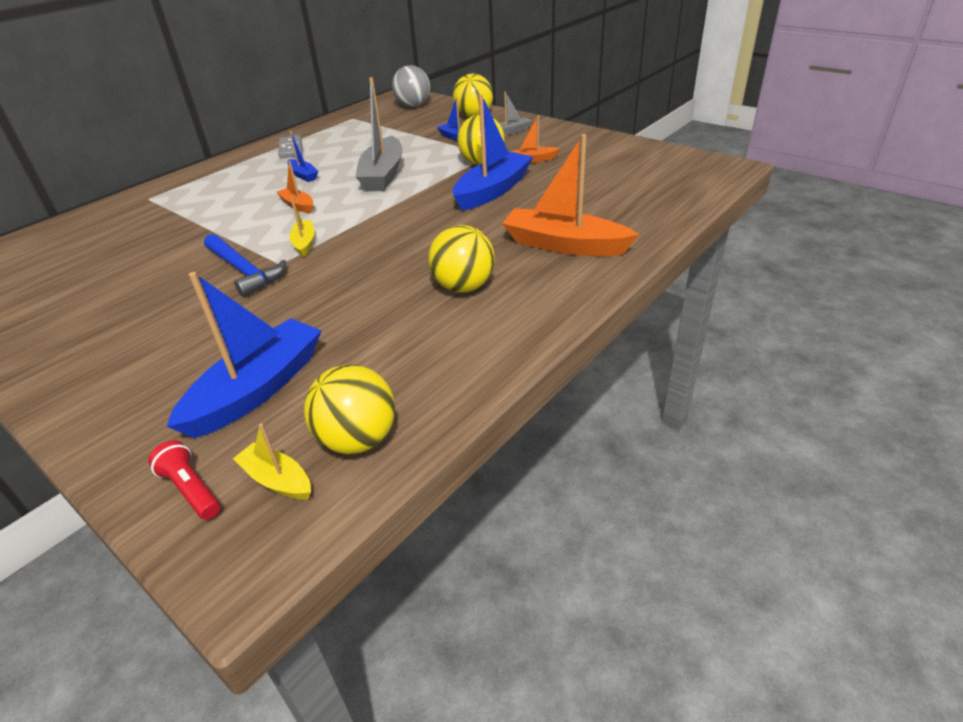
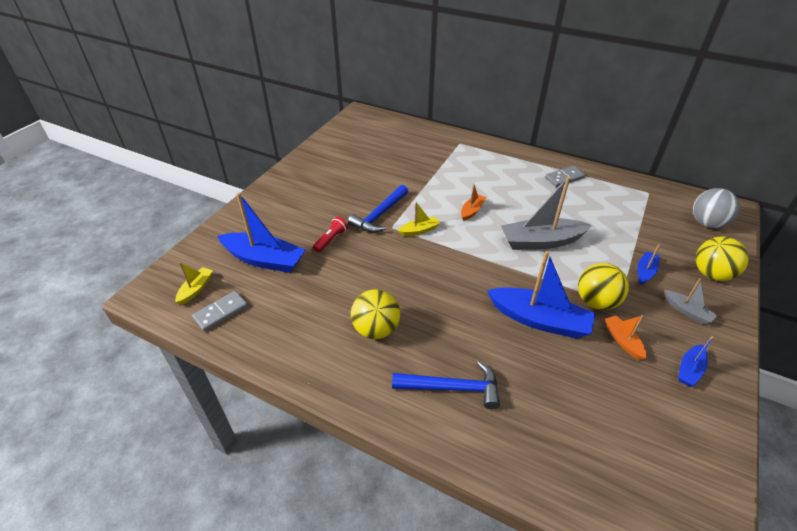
camera: 75 degrees right, 5 degrees up
(191, 489) = (194, 261): red flashlight -> red flashlight (331, 239)
(303, 175) = (521, 198): blue boat -> blue boat (689, 370)
(358, 439) = (221, 312): yellow ball -> grey domino
(564, 245) = (452, 388): orange boat -> blue hammer

